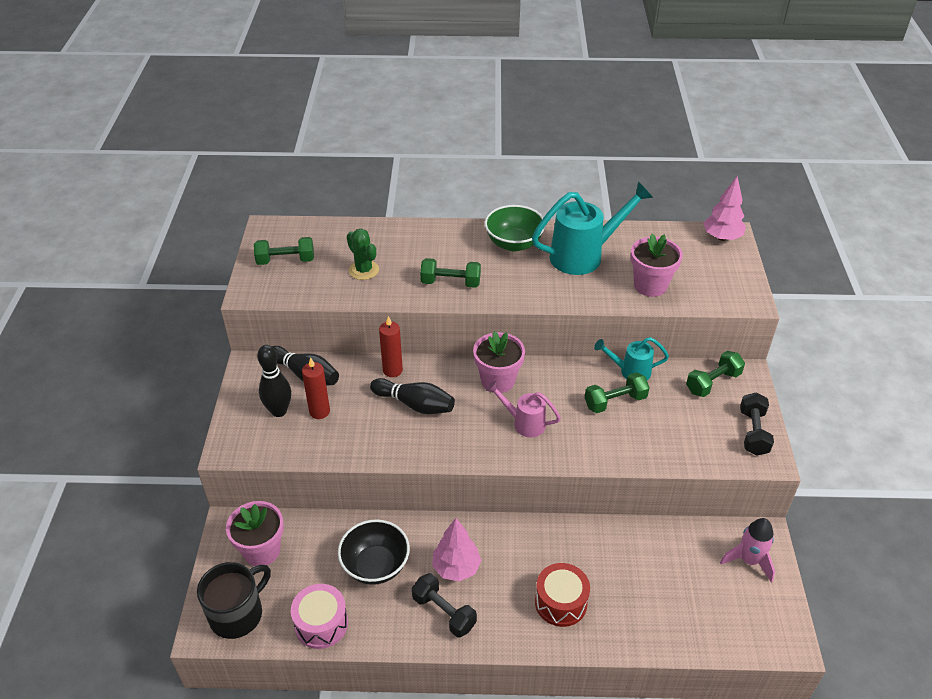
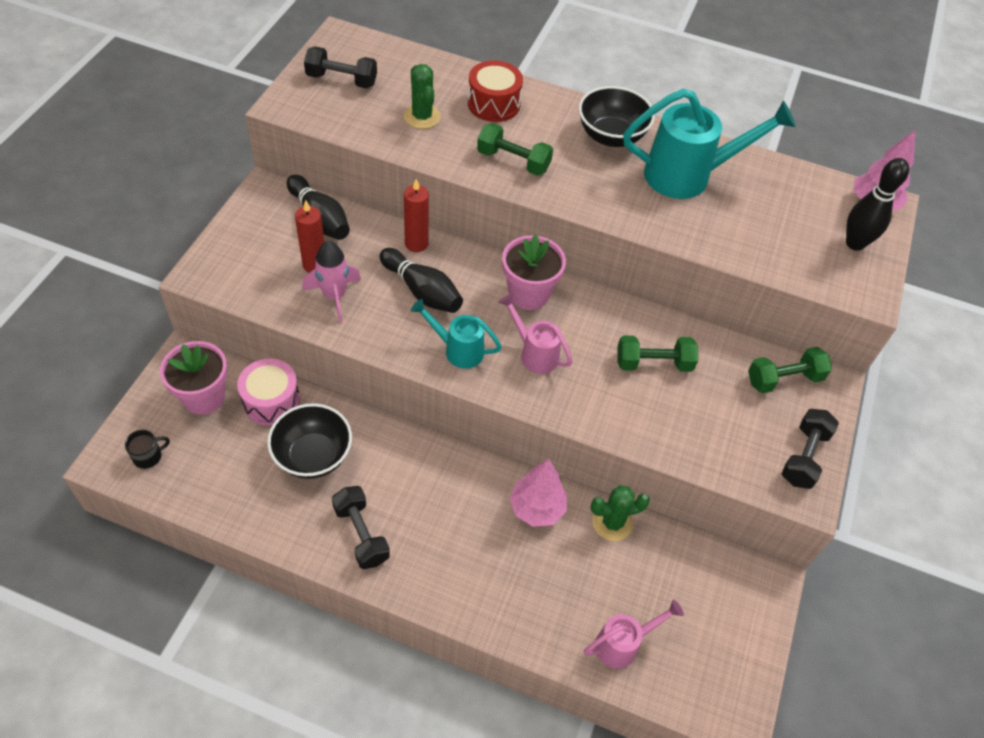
camera: 15 degrees right, 10 degrees up
(237, 614) = (148, 456): black mug -> black mug, size x0.47
(279, 411) = (272, 250): black bowling pin -> black bowling pin (855, 243)
(286, 260) = (341, 80): green dumbbell -> black dumbbell
(321, 624) = (227, 498): pink drum -> pink drum (271, 401)
(456, 568) = (398, 489): pink tree -> pink tree (536, 508)
(514, 243) = (611, 136): green bowl -> black bowl
(561, 602) = (494, 571): red drum -> red drum (493, 104)
(629, 371) = (689, 333): turquoise watering can -> turquoise watering can (457, 349)
(631, 534) = (612, 522): none -> green cactus
(650, 285) = (751, 237): pink flower pot -> none
(682, 621) = (623, 644): none -> pink watering can
(749, 560) = (736, 603): pink rocket -> pink rocket (334, 296)

